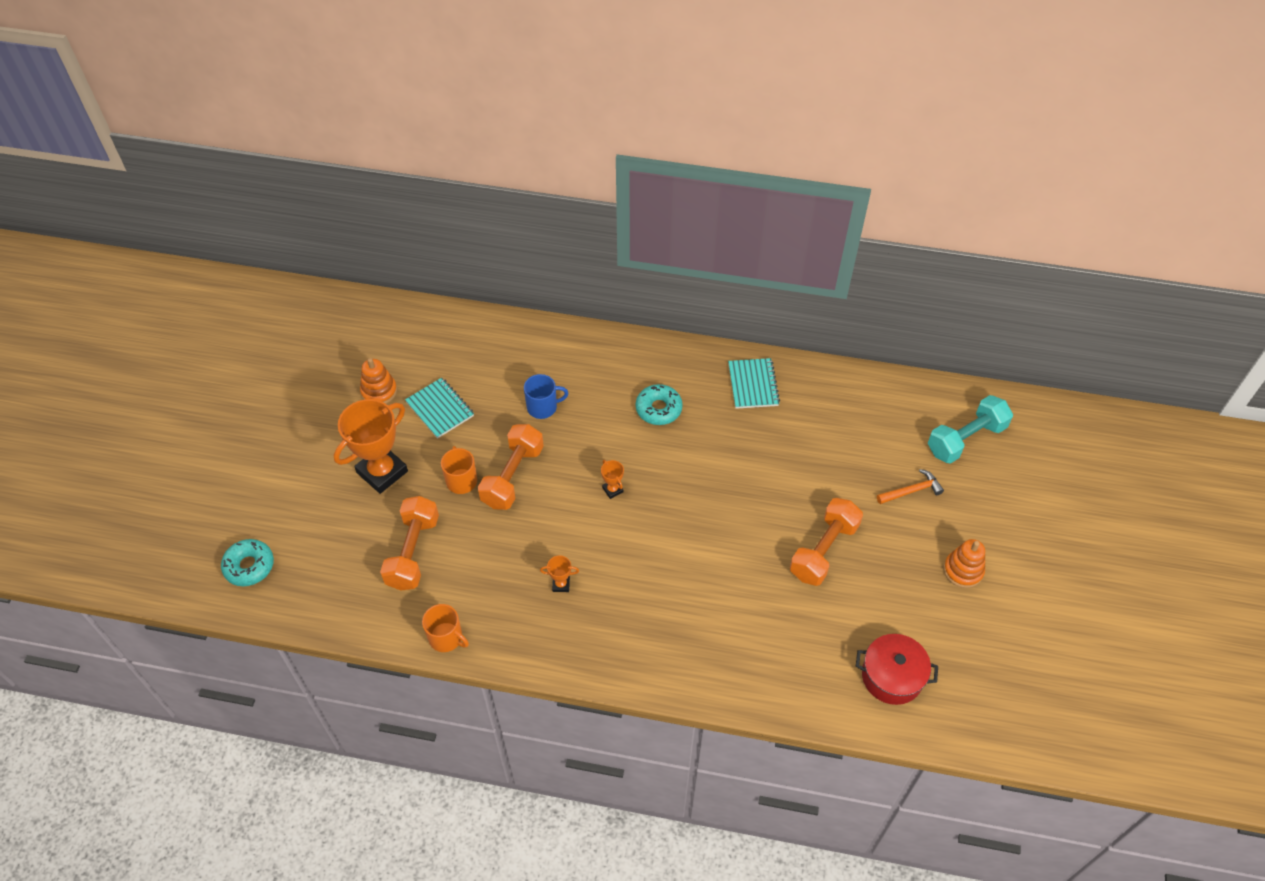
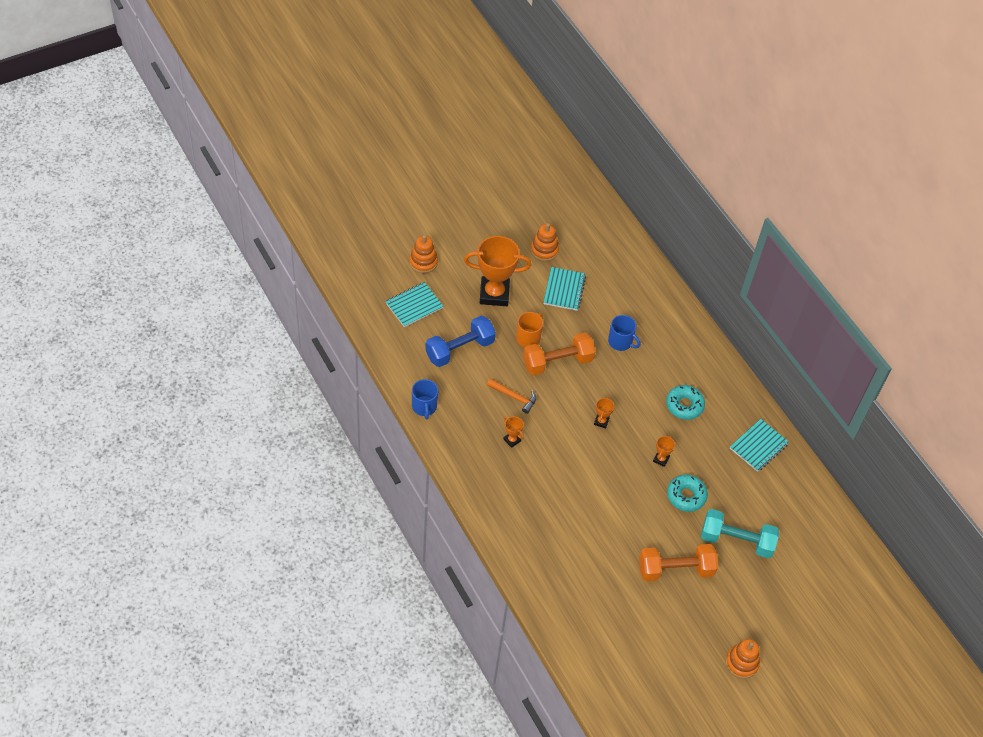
camera: 45 degrees right, 0 degrees up
(249, 566) = (376, 278): turquoise donut -> turquoise donut (686, 496)
(278, 507) = (423, 262): none -> orange stacking toy
(319, 555) = (414, 305): none -> turquoise notebook
(413, 552) = (459, 349): orange dumbbell -> blue dumbbell
(446, 638) = (424, 407): orange mug -> blue mug
(698, 472) = (661, 459): none -> orange trophy
(892, 676) = (623, 666): red pot -> none
(911, 490) = (772, 594): orange hammer -> orange hammer (514, 397)
(966, 439) = (848, 603): turquoise dumbbell -> turquoise dumbbell (736, 541)

